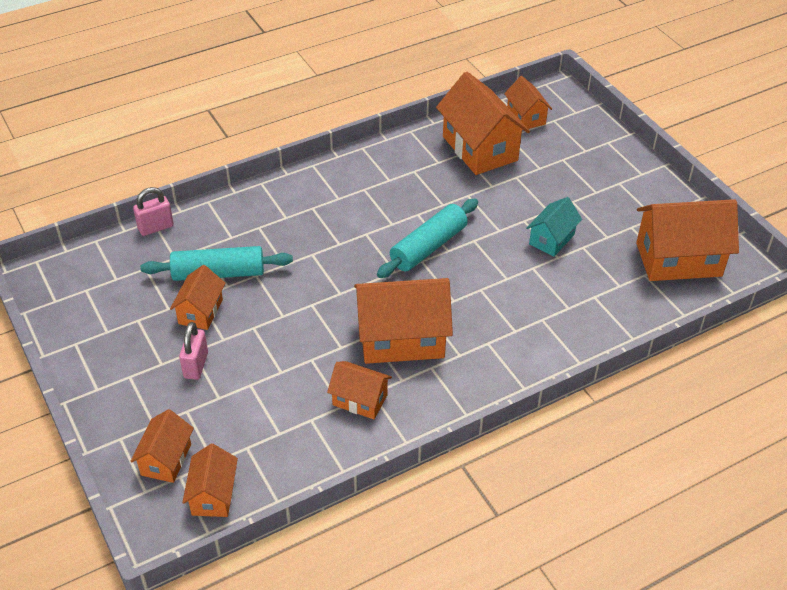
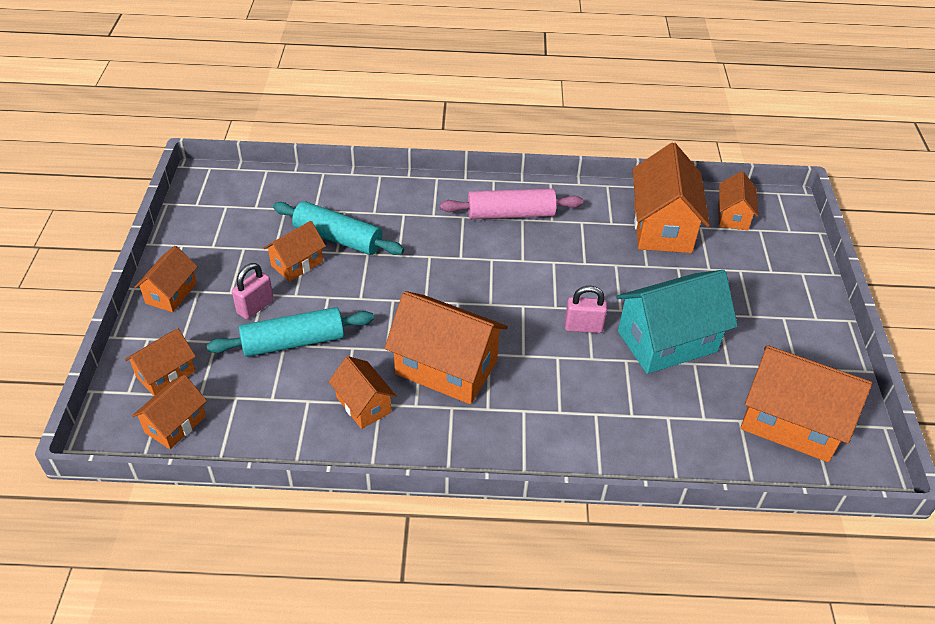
camera: 30 degrees right, 0 degrees up
(106, 390) = (171, 293): none -> orange house
(156, 227) = (321, 179): pink padlock -> pink padlock (583, 327)
(351, 188) = (510, 214): none -> pink rolling pin
(428, 247) = (539, 296): turquoise rolling pin -> turquoise rolling pin (293, 342)
(551, 239) = (667, 341): turquoise house -> turquoise house, size x1.82

